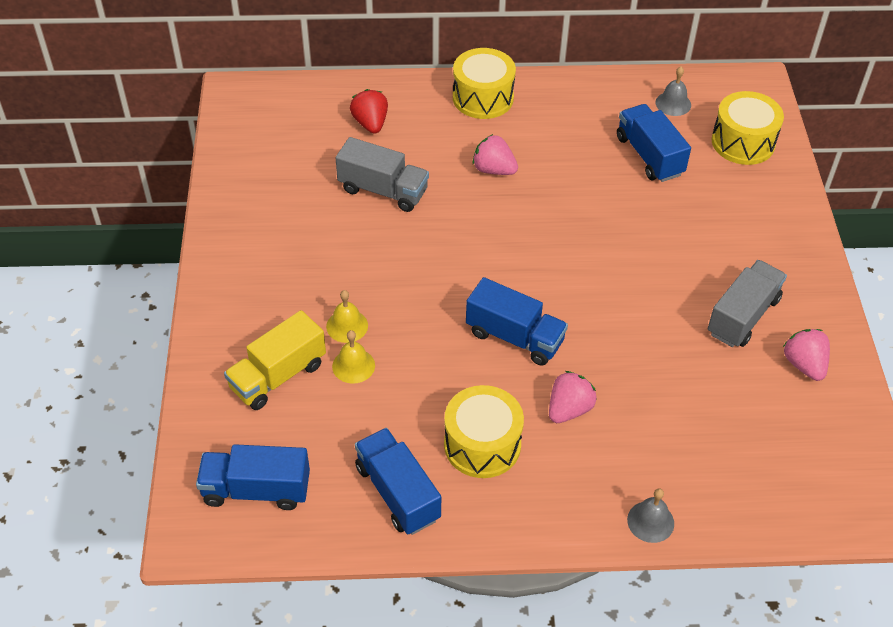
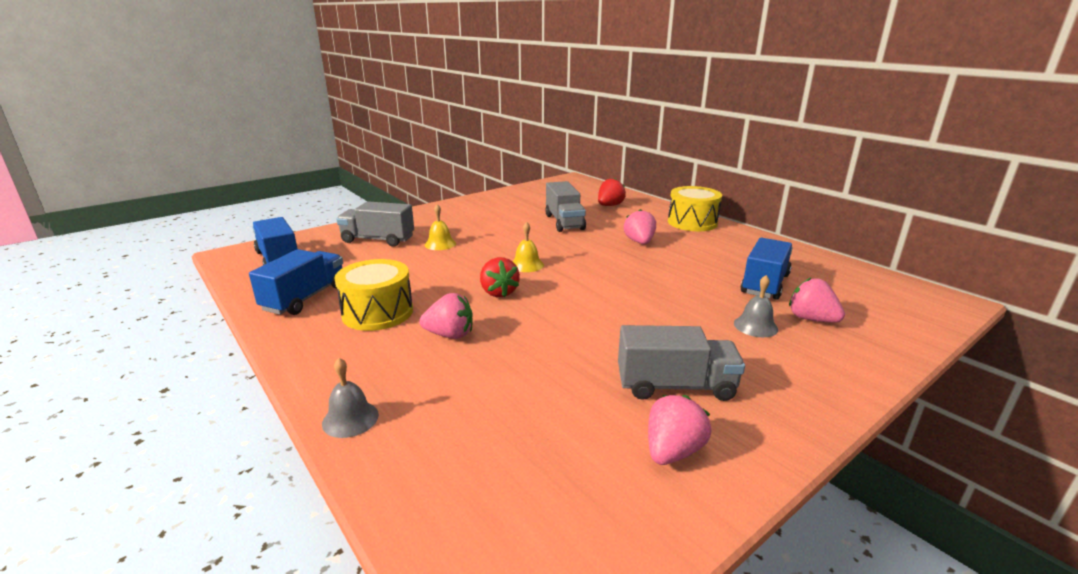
camera: 55 degrees right, 25 degrees down
(278, 376) = (378, 240): yellow truck -> grey truck
(353, 366) = (408, 254): yellow bell -> yellow bell (526, 265)
(514, 337) = (498, 292): blue truck -> red strawberry
(673, 103) = (837, 276): grey bell -> grey bell (755, 326)
(720, 177) = (811, 319): none -> pink strawberry
(743, 142) = (872, 316): yellow drum -> none

